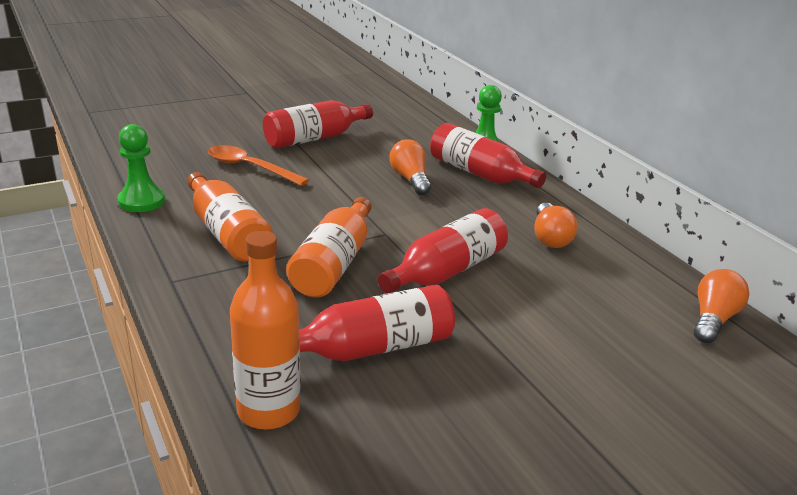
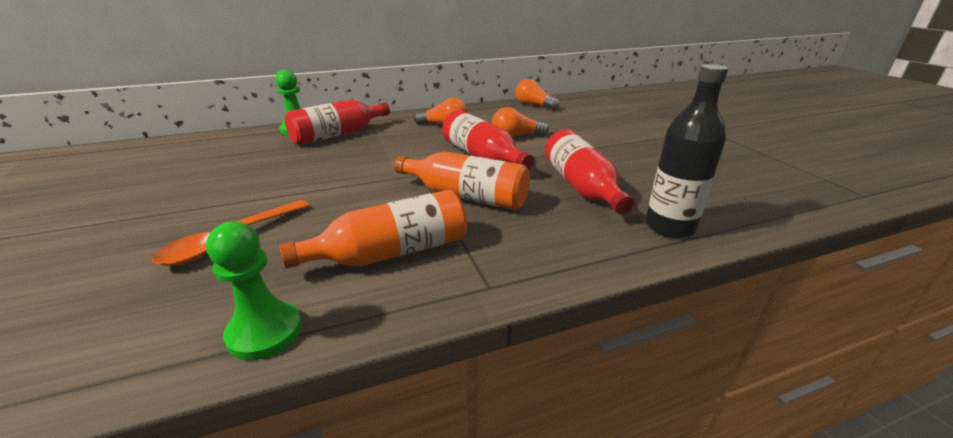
camera: 80 degrees left, 0 degrees up
(268, 410) = (669, 227): orange bottle -> black bottle
(314, 138) = (187, 198): red bottle -> none
(410, 179) = (329, 158): orange light bulb -> orange light bulb (516, 136)

